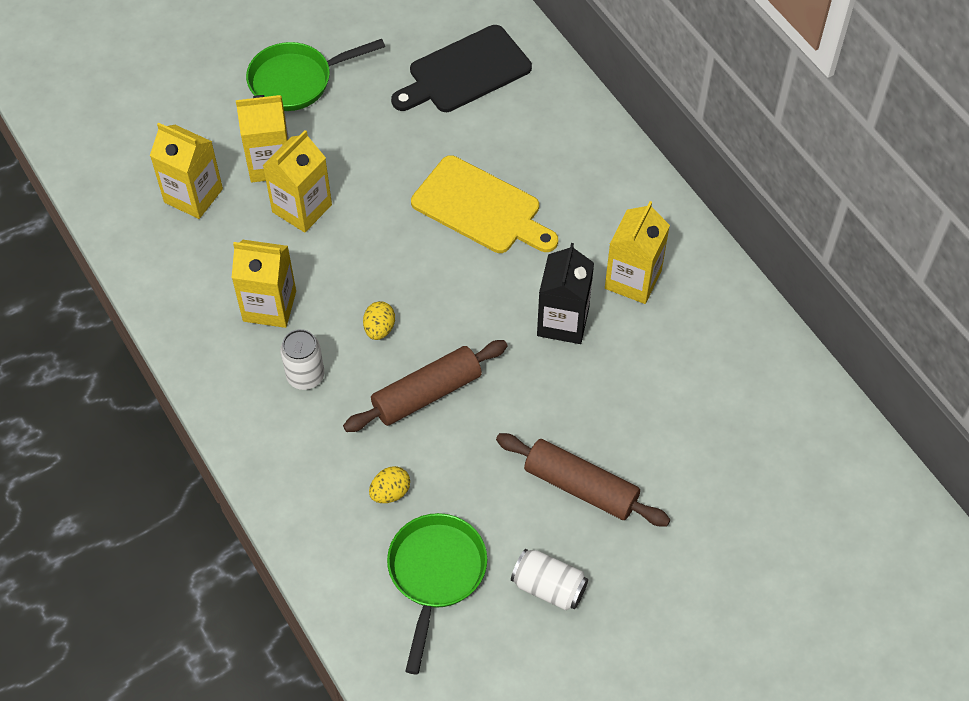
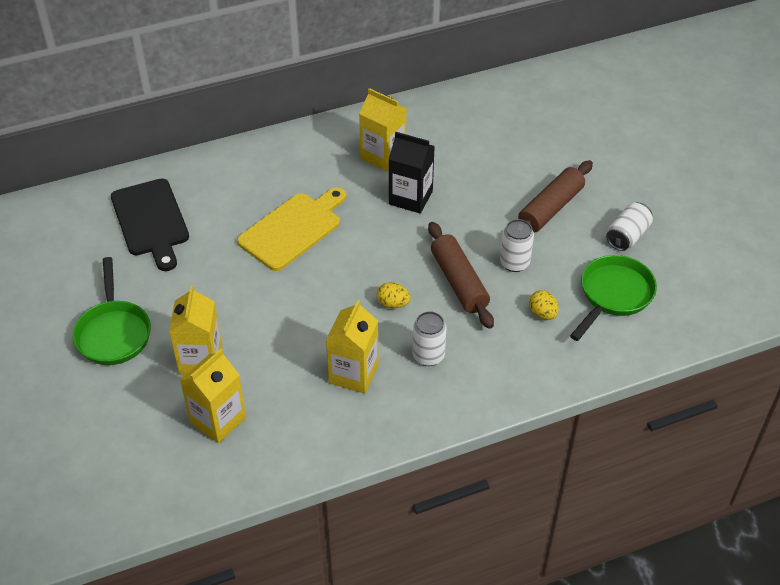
camera: 80 degrees left, 10 degrees down
(302, 208) = (257, 342): yellow carton -> none
(435, 574) = (613, 295): green pan -> green pan turned 105 degrees clockwise
(471, 452) = (514, 263): none -> white can

